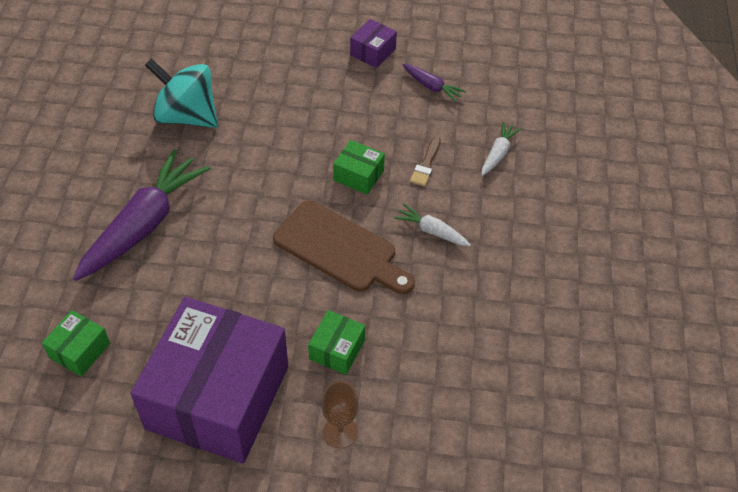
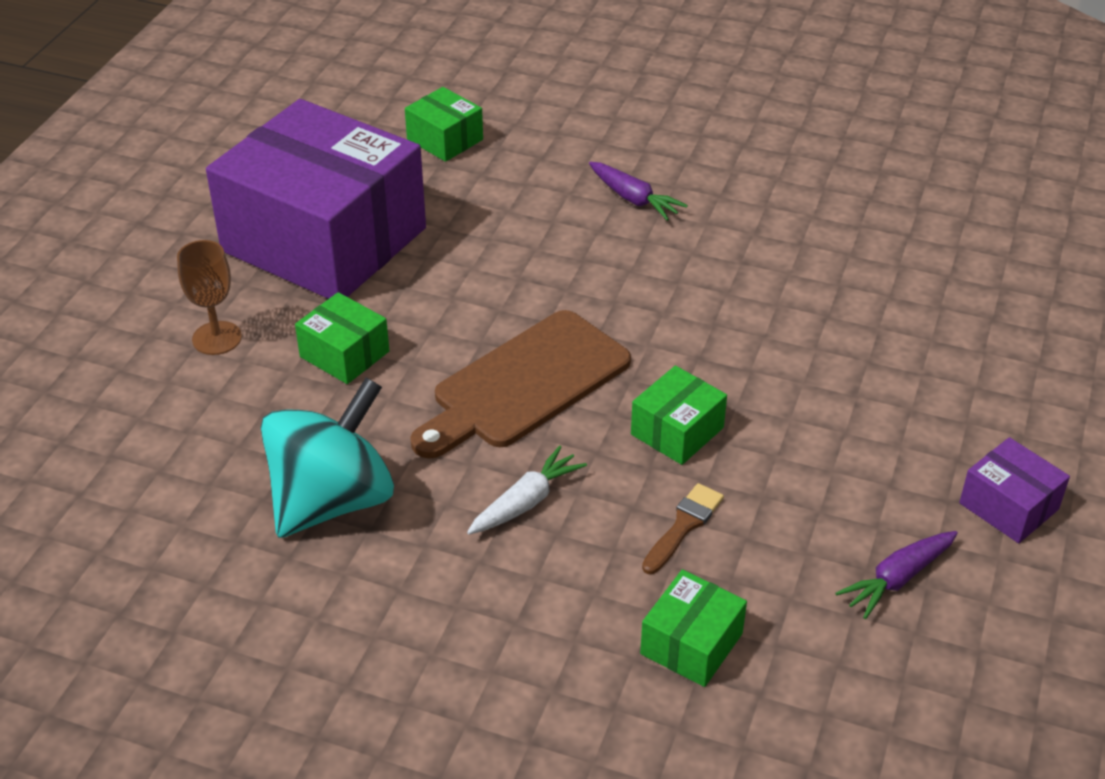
camera: 105 degrees right, 10 degrees down
(144, 224) = (634, 199): purple carrot -> purple carrot, size x0.46
(187, 116) = (849, 253): turquoise spinning top -> turquoise spinning top (332, 500)
(426, 164) = (683, 526): brown brush -> brown brush turned 90 degrees clockwise
(498, 153) = (691, 644): white carrot -> green box

